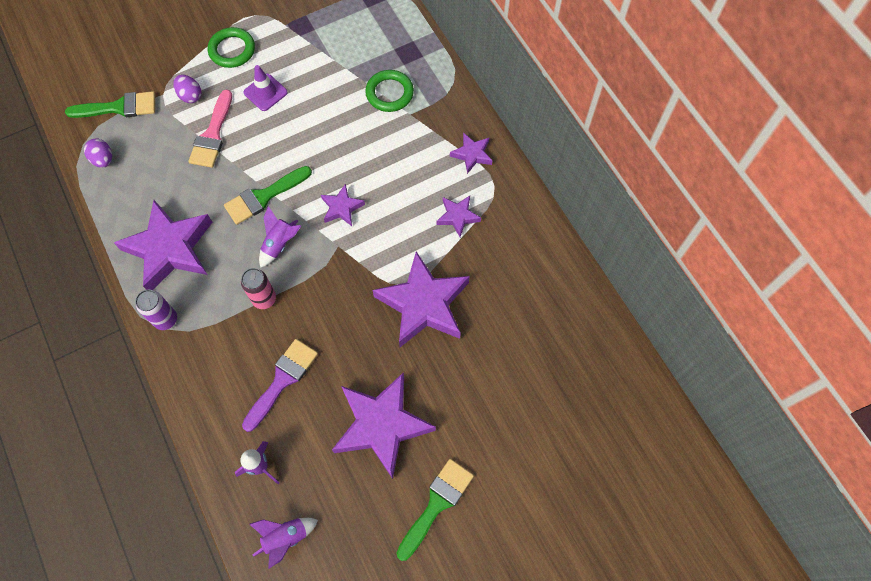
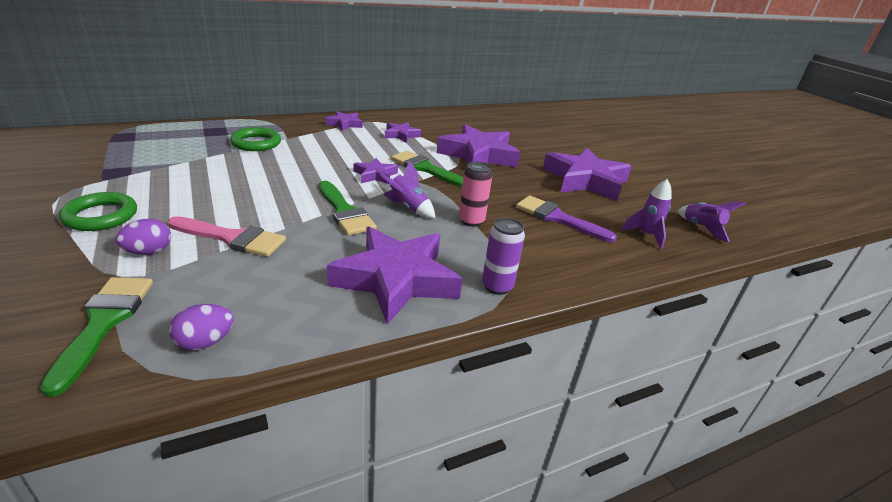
camera: 90 degrees left, 35 degrees down
(265, 92) = (196, 200): purple traffic cone -> none
(437, 504) = (636, 169): green brush -> green brush (425, 168)

